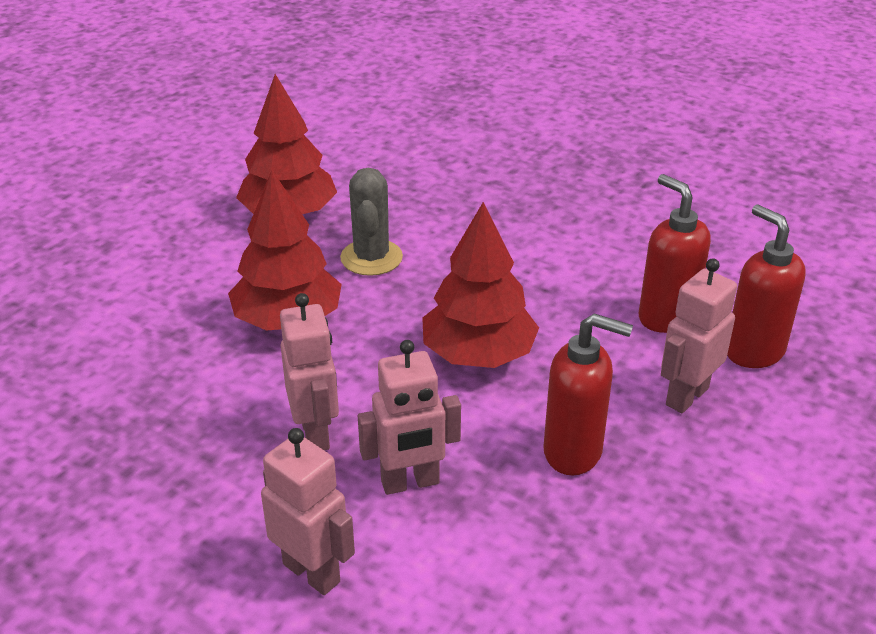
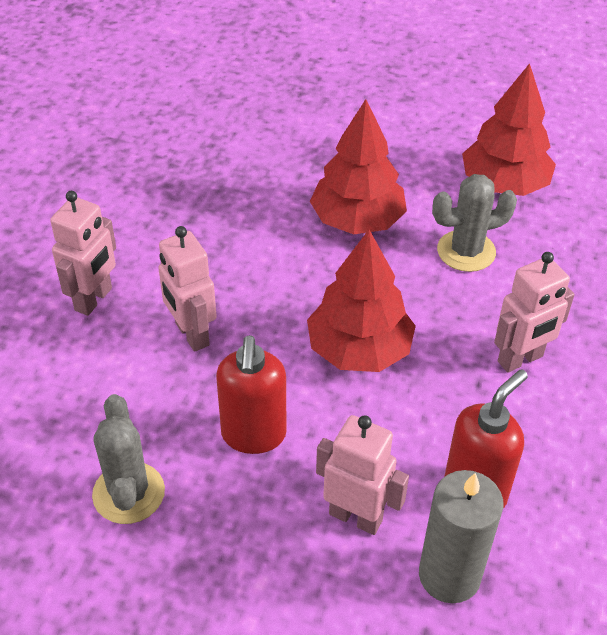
camera: 75 degrees right, 10 degrees up
(316, 433) = (230, 269): pink robot -> pink robot (520, 359)
(635, 569) = (128, 493): none -> grey cactus
(753, 351) = (449, 575): red soap dispenser -> grey candle

